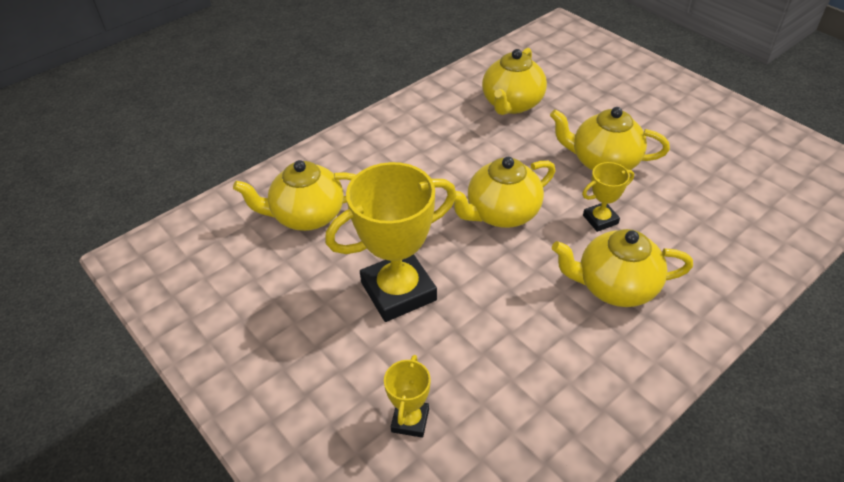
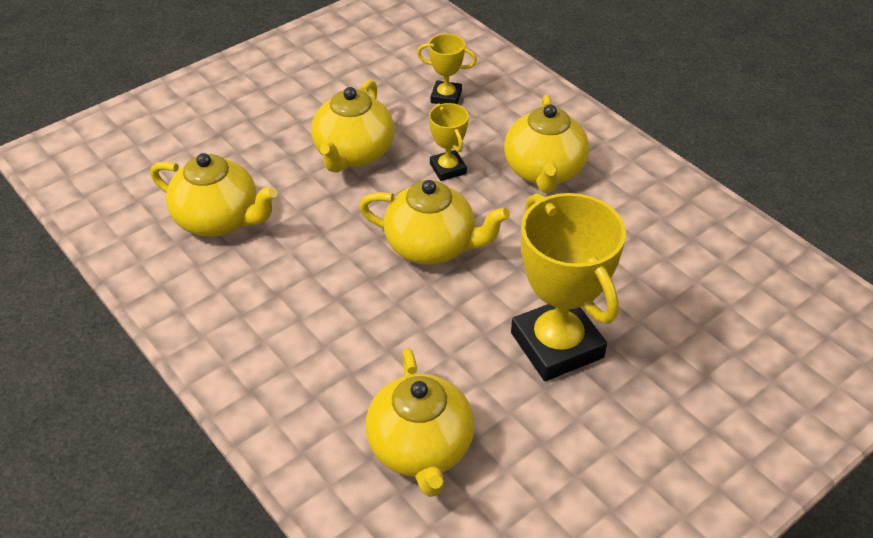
camera: 90 degrees left, 0 degrees up
(410, 420) = (726, 336): yellow trophy -> yellow trophy (446, 97)
(501, 213) = (432, 246): yellow teapot -> yellow teapot turned 45 degrees counterclockwise

